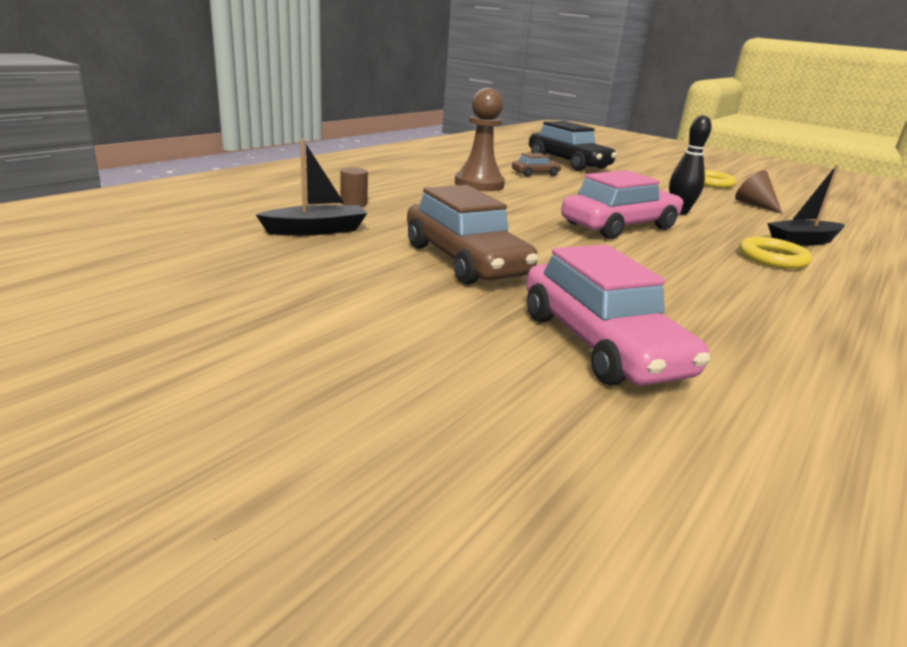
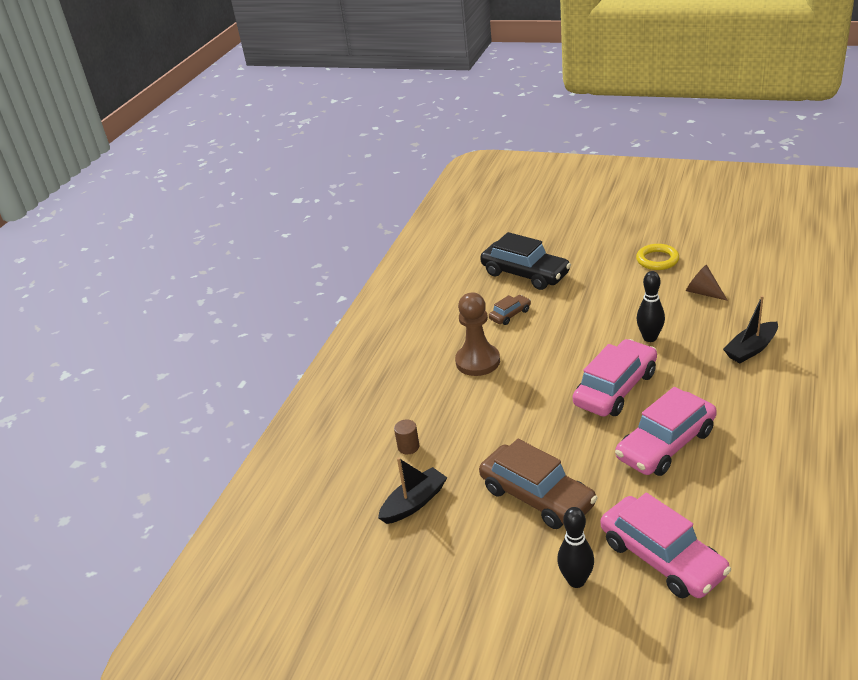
camera: 10 degrees left, 10 degrees up
(456, 328) = (576, 580): none -> black bowling pin
(660, 269) = (665, 444): none -> pink car
(772, 258) = (735, 389): yellow ring -> none

